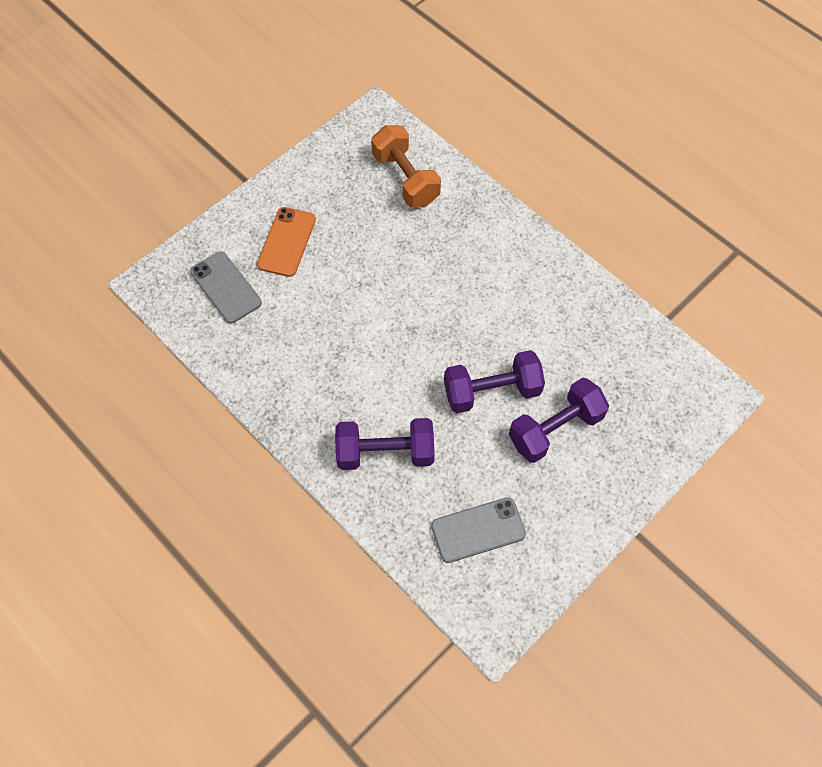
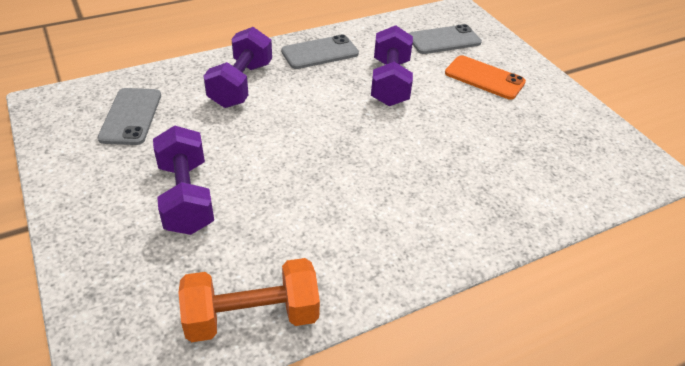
camera: 105 degrees right, 20 degrees down
(296, 399) = (320, 52): none -> grey phone
(405, 178) = (555, 171): orange dumbbell -> orange dumbbell (252, 317)
(492, 391) = (258, 163): purple dumbbell -> purple dumbbell (390, 83)

